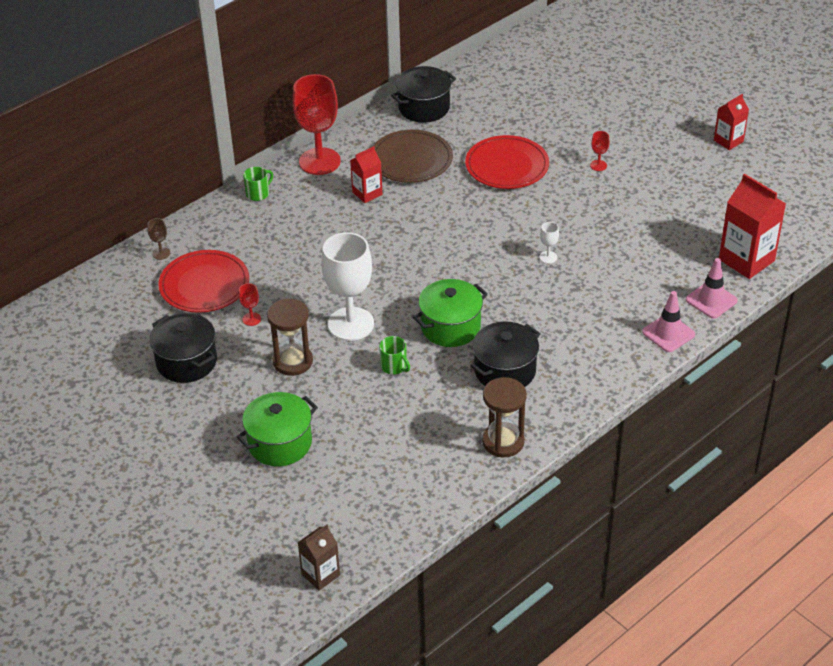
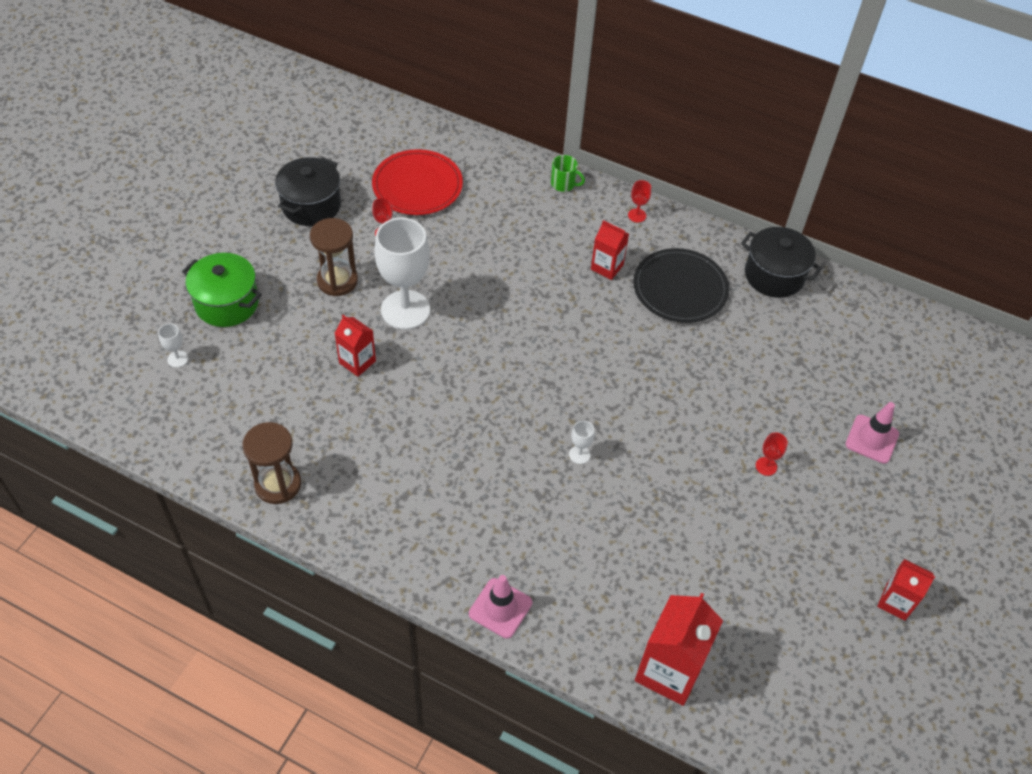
camera: 65 degrees right, 10 degrees up
(161, 253) = (447, 143): brown goblet -> none
(319, 161) = (637, 215): red goblet -> red goblet, size x0.40
(320, 575) = (69, 382): brown carton -> none
(331, 489) = (178, 359): none -> white goblet
(394, 366) = (357, 362): green mug -> red carton
(411, 160) = (680, 288): brown plate -> black plate
(450, 327) = (432, 393): green pot -> none
(505, 371) = (383, 459): black pot -> none
(507, 166) = (716, 376): red plate -> none
(711, 300) = (577, 644): pink traffic cone -> pink traffic cone (872, 439)

